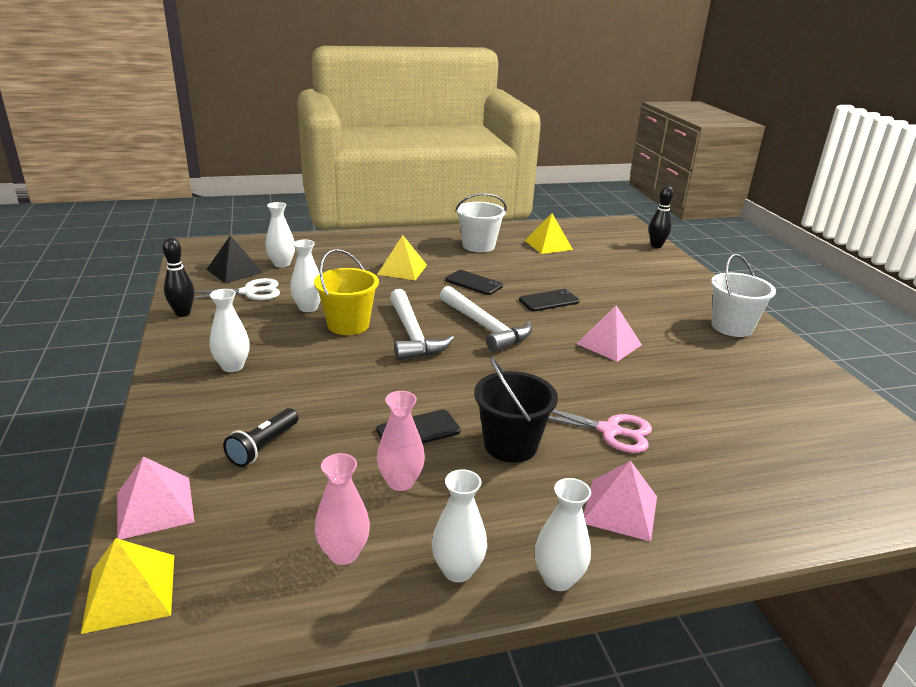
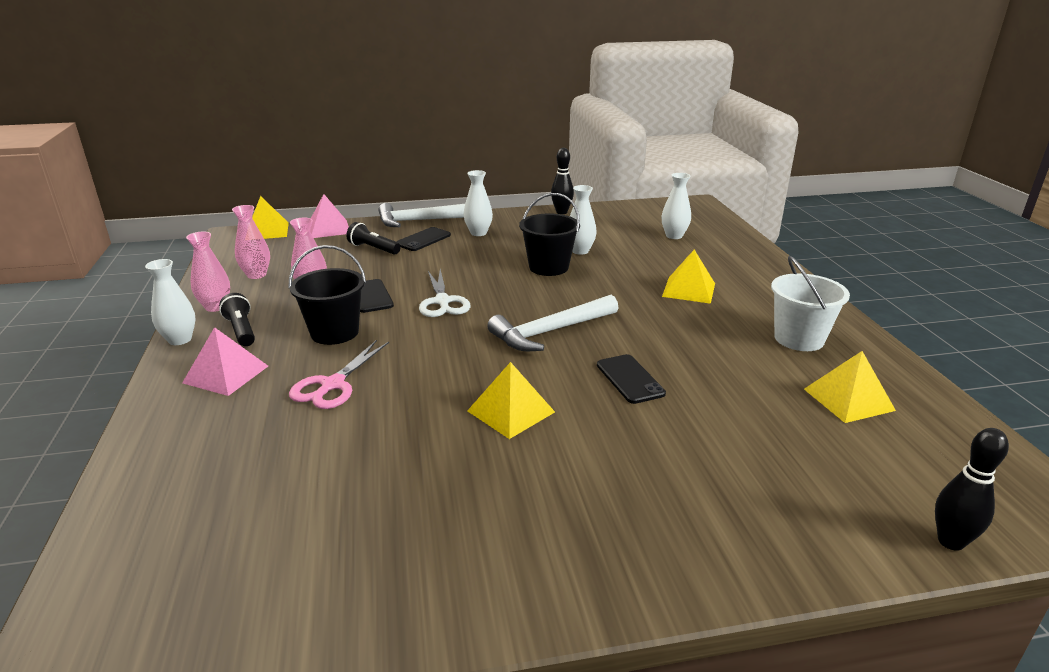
camera: 95 degrees right, 0 degrees up
(234, 271) = (649, 220): black pyramid -> none
(249, 292) = (606, 228): white scissors -> white scissors (442, 301)
(348, 325) = (548, 267): yellow bucket -> black bucket
(412, 334) = (531, 294): white hammer -> white hammer (422, 221)
(457, 570) = (216, 307): white vase -> pink vase
(473, 283) = (667, 330): black phone -> black phone (423, 239)
(521, 523) = (241, 330): none -> black flashlight
(609, 344) = (511, 411): pink pyramid -> yellow pyramid
(732, 327) = (572, 556): white bucket -> none

